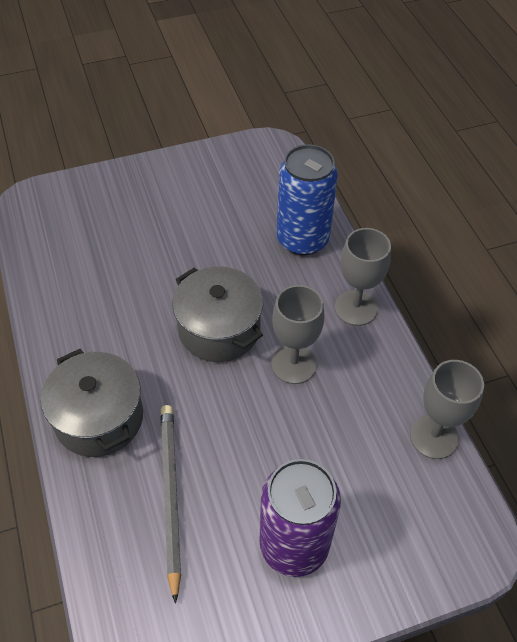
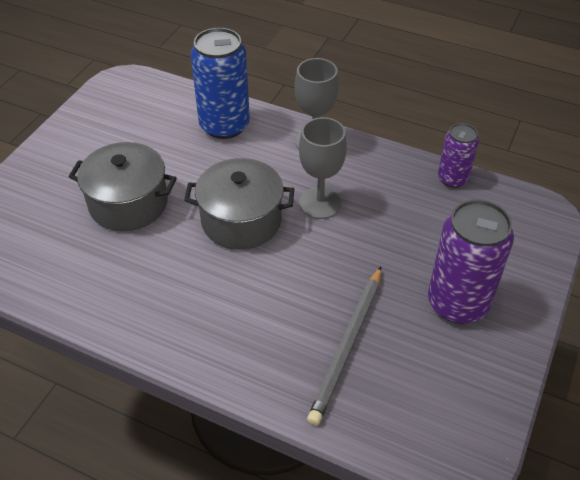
camera: 45 degrees left, 5 degrees down
(99, 418) = (231, 343): grey pot -> grey pot (128, 203)
(170, 496) = (348, 345): grey pencil -> grey pencil turned 105 degrees counterclockwise
(434, 437) = (452, 178): grey goblet -> purple can

